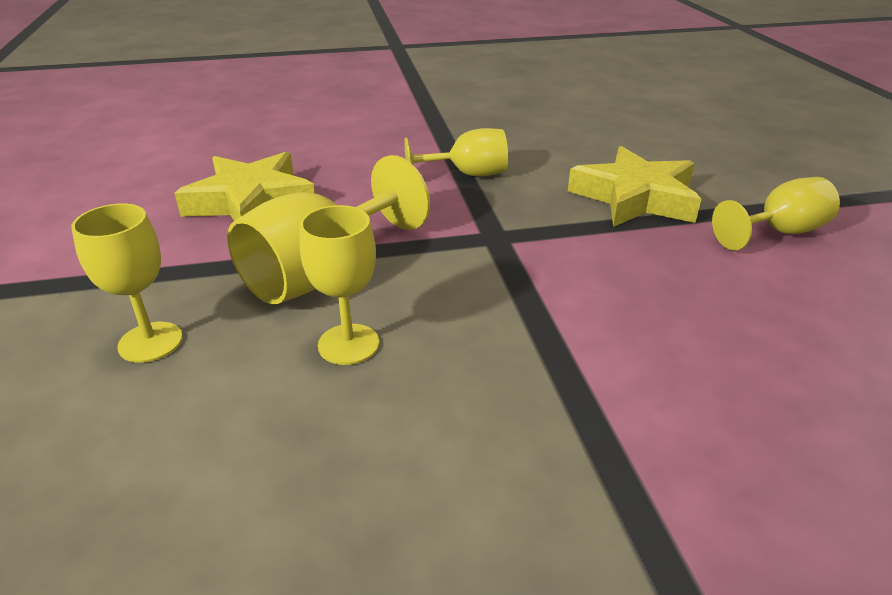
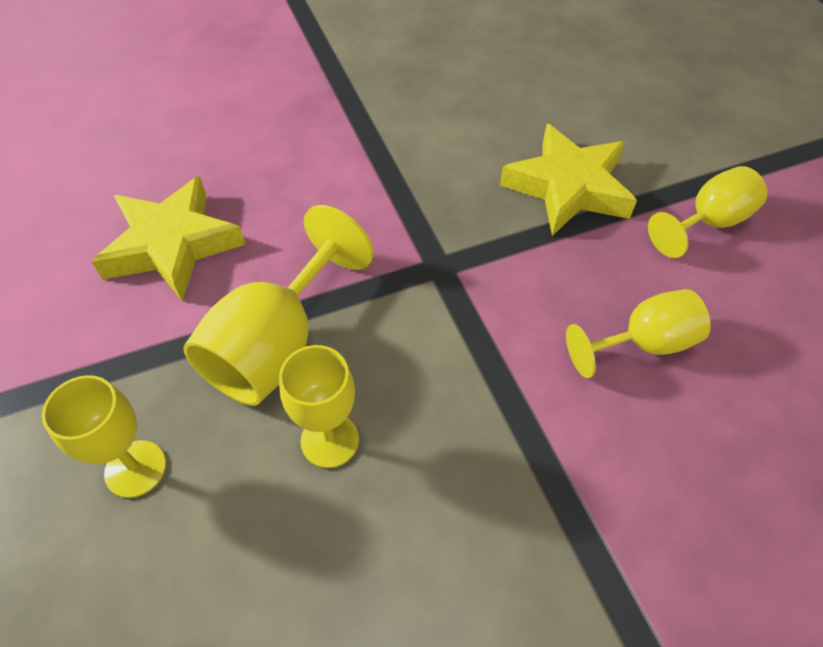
camera: 10 degrees left, 20 degrees up
(467, 174) = (393, 171): yellow goblet -> yellow goblet (643, 344)

